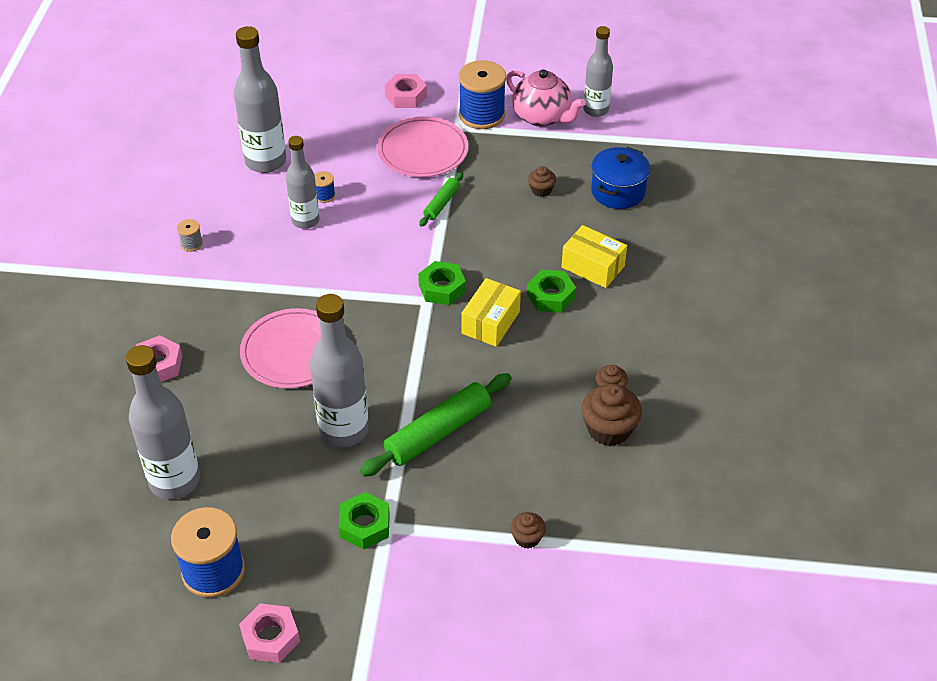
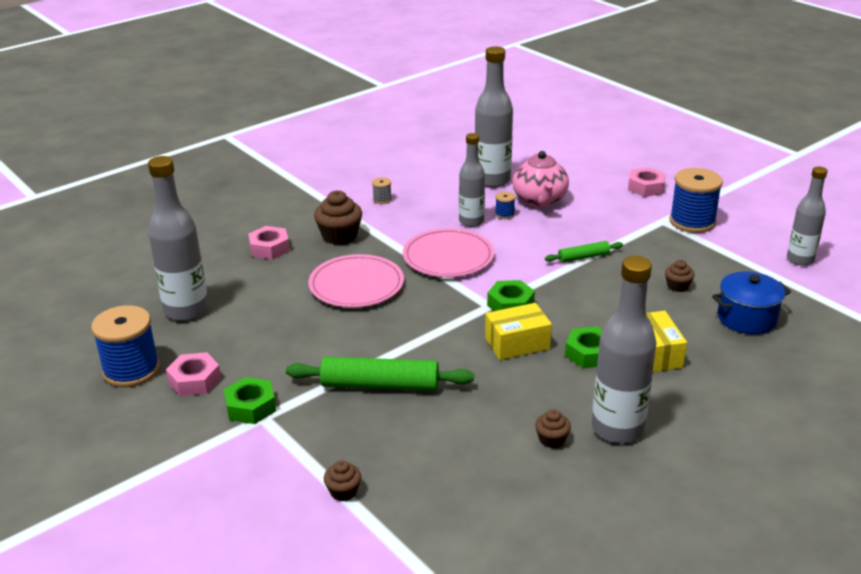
camera: 45 degrees right, 15 degrees down
(270, 637) = (102, 428): pink nut -> pink nut (194, 380)
(344, 430) = (321, 345): grey bottle -> grey bottle (617, 429)
(423, 151) = (613, 222): pink plate -> pink plate (448, 257)
(542, 117) = (743, 244): pink teapot -> pink teapot (540, 200)
(609, 429) = (511, 465): brown cupcake -> brown cupcake (339, 236)

